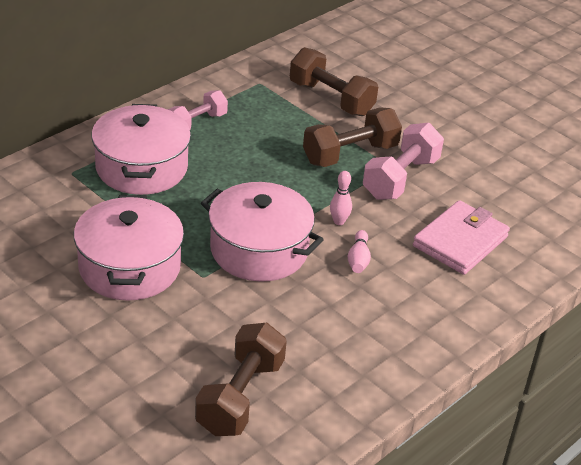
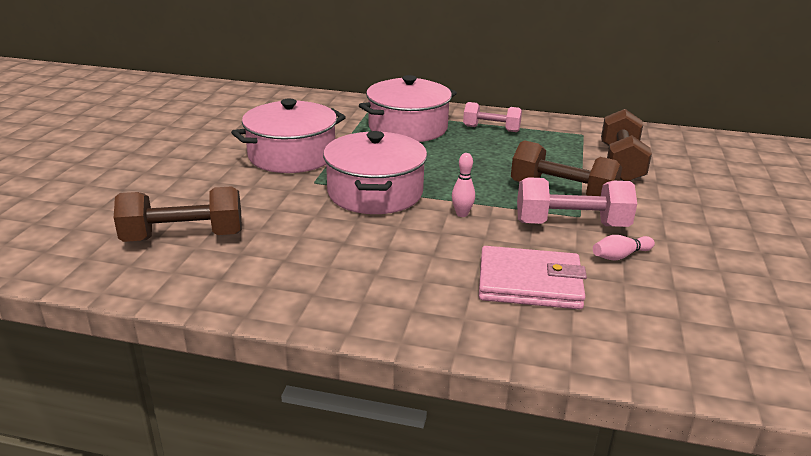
camera: 60 degrees right, 10 degrees down
(358, 259) = (423, 237): pink bowling pin -> pink bowling pin (620, 256)

